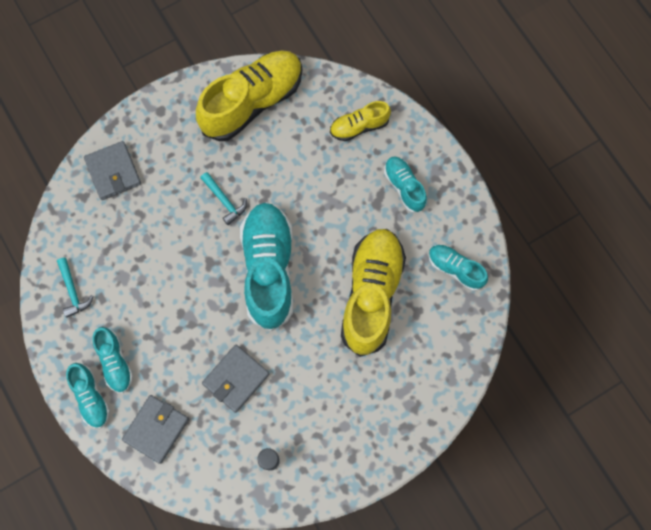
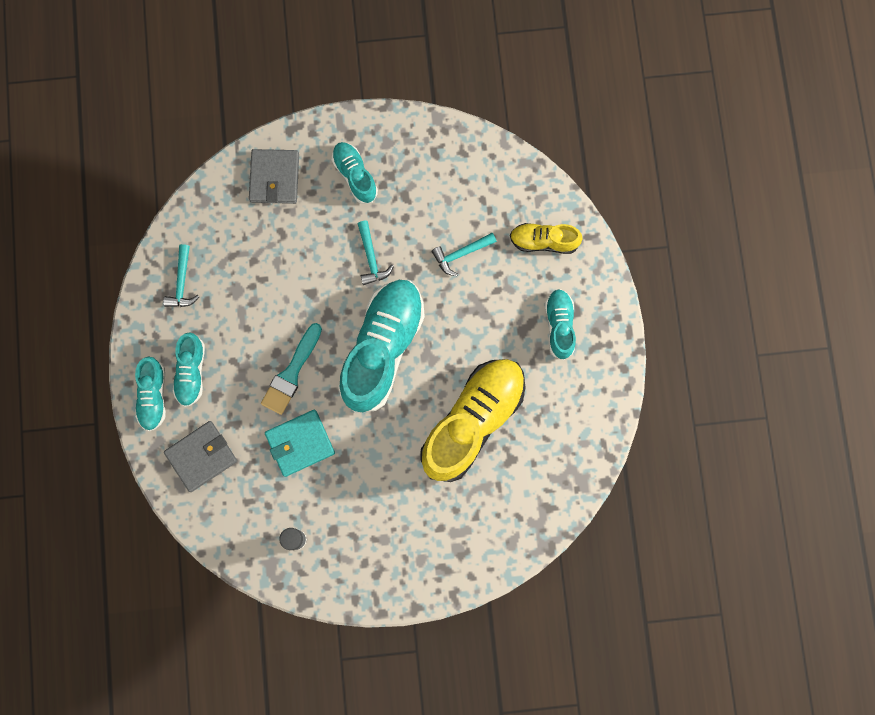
camera: 25 degrees right, 5 degrees up
(201, 324) = (291, 373): none -> turquoise brush
(236, 379) = (300, 443): grey wallet -> turquoise wallet
(252, 102) = (446, 167): yellow shoe -> none
(297, 165) = (461, 254): none -> turquoise hammer
(455, 269) = (570, 434): turquoise shoe -> turquoise shoe (355, 176)

